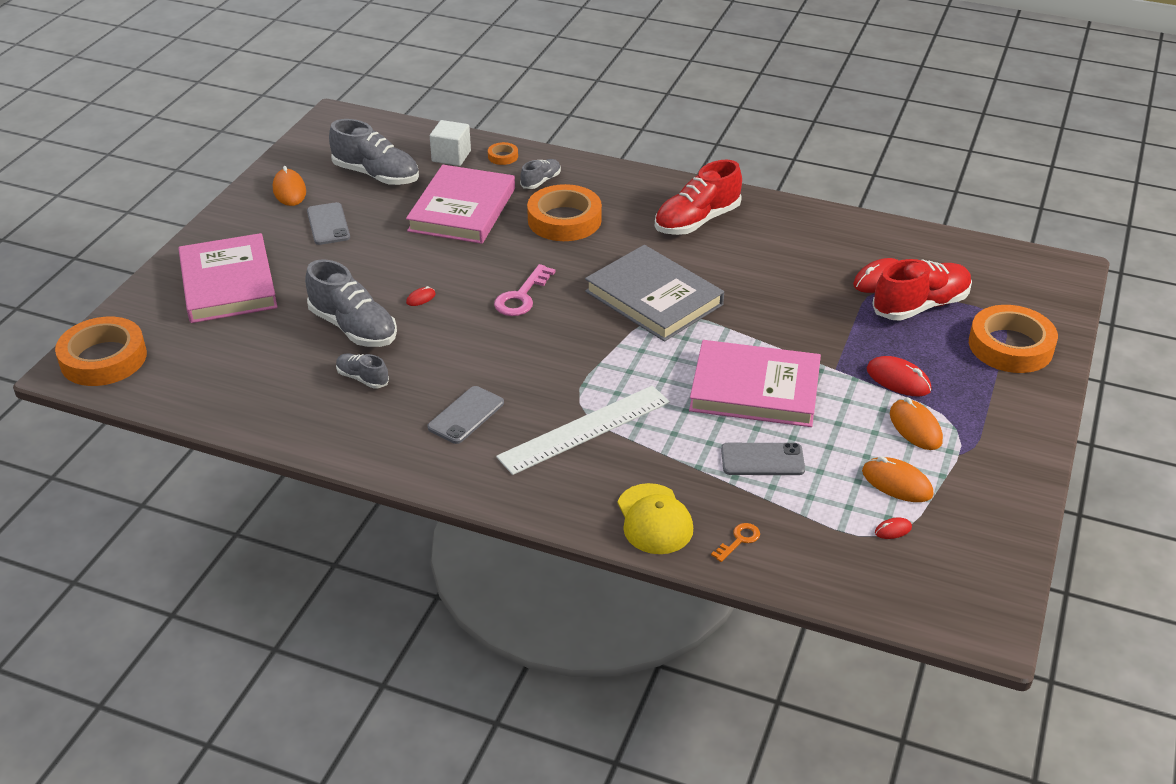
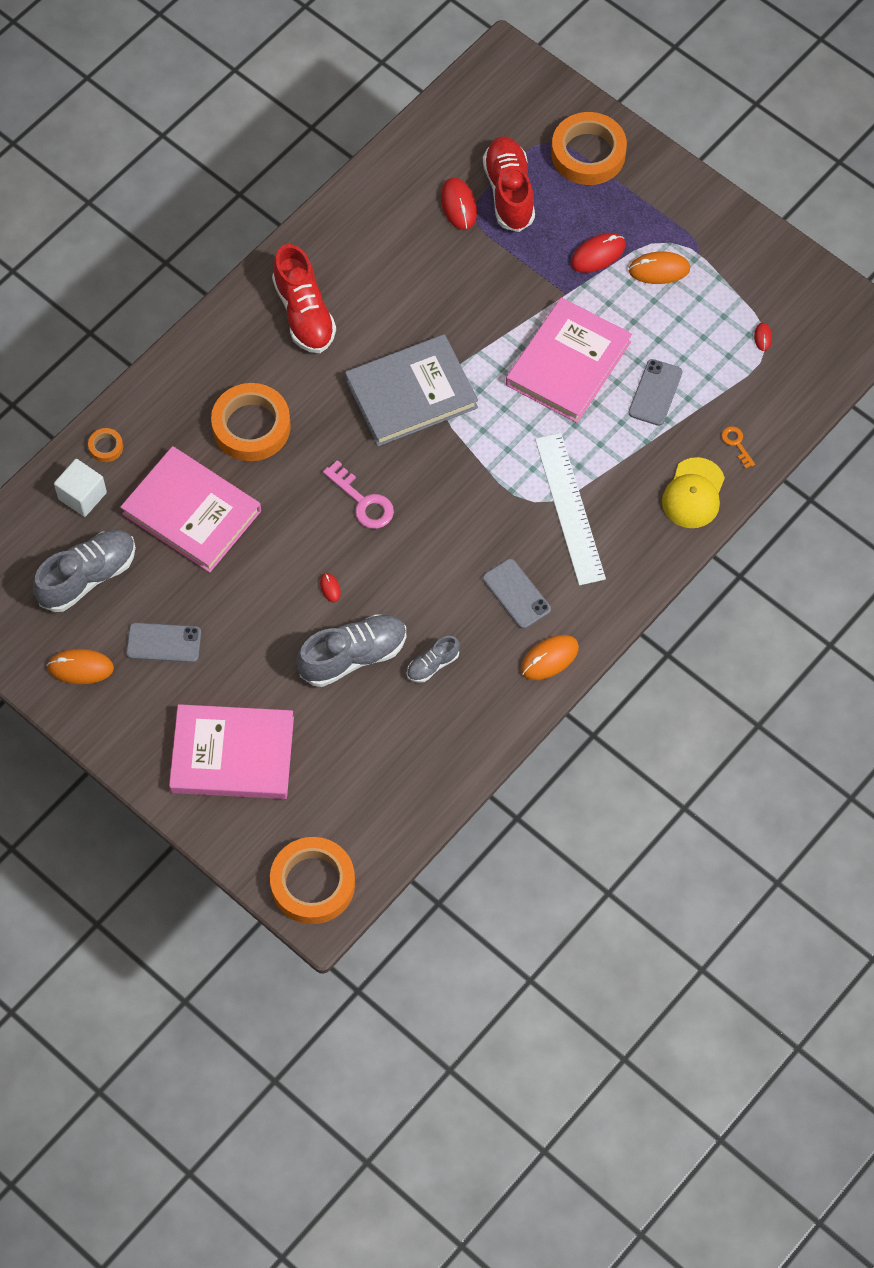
camera: 70 degrees left, 25 degrees up
(541, 181) = (171, 426): grey shoe -> none
(654, 519) = (693, 493): yellow cap -> yellow cap turned 105 degrees clockwise
(897, 483) = (715, 312): orange mouse -> orange mouse (549, 658)

